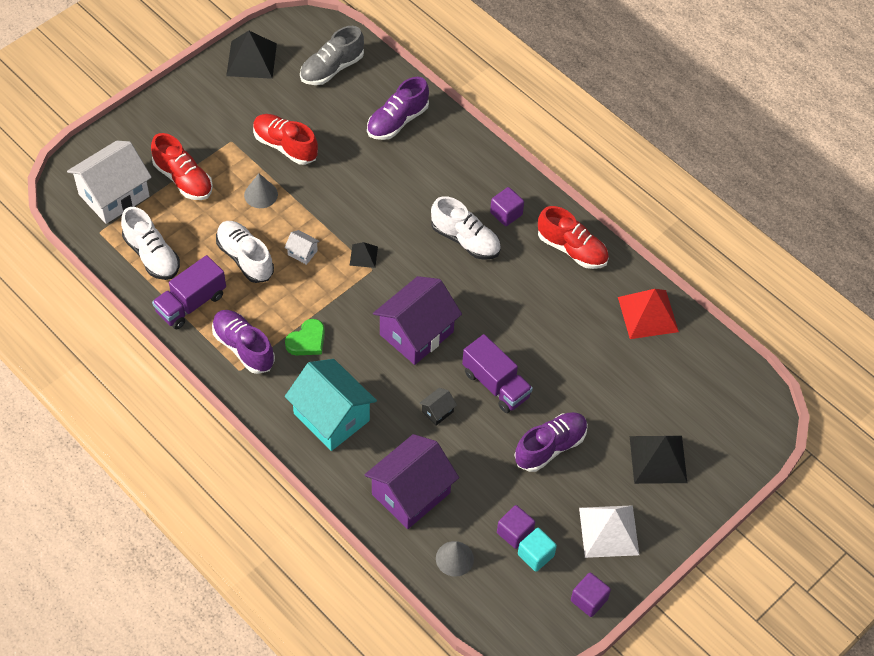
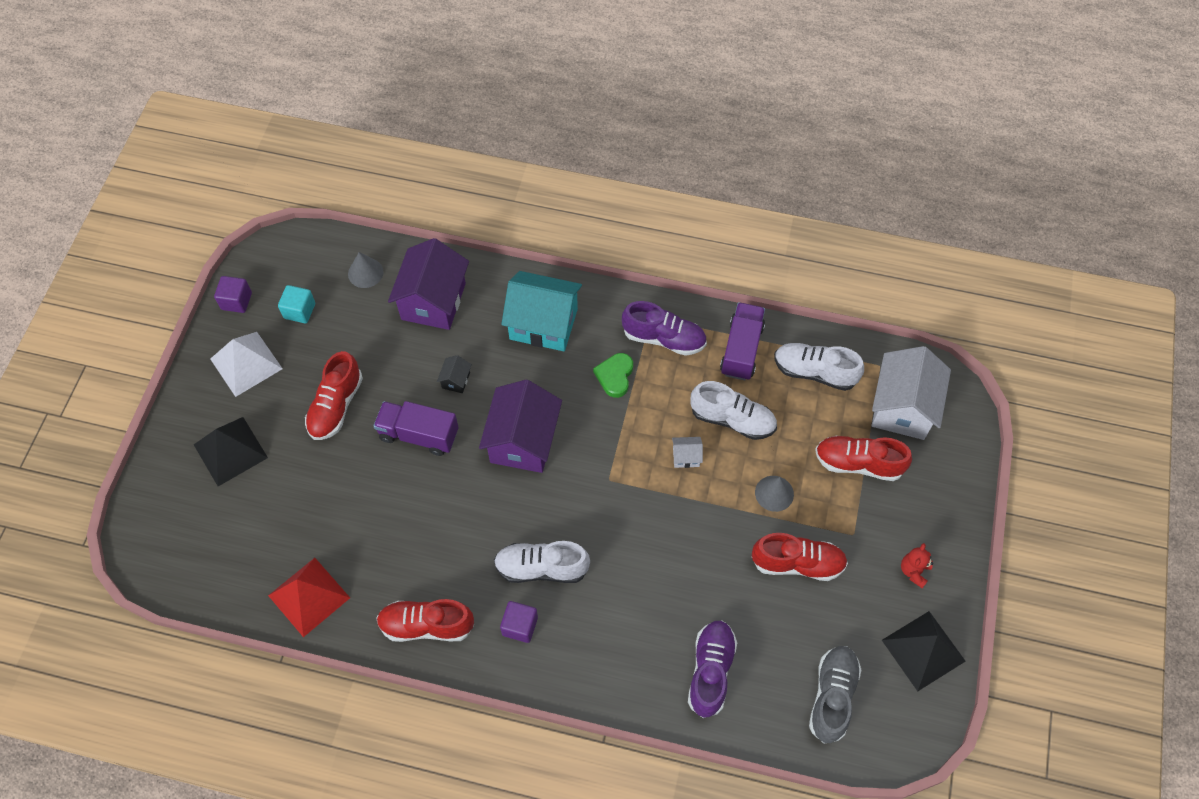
camera: 150 degrees right, 5 degrees up
(213, 100) = (914, 571): none -> red teddy bear
(363, 256) = (627, 489): black pyramid -> none
(514, 532) = (327, 318): purple cube -> none
(550, 447) = (336, 406): purple shoe -> red shoe

